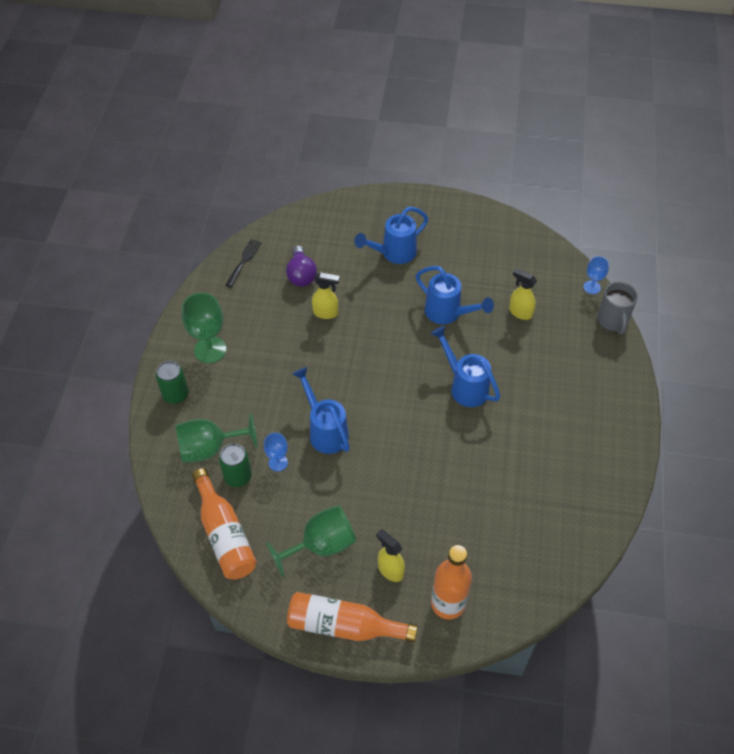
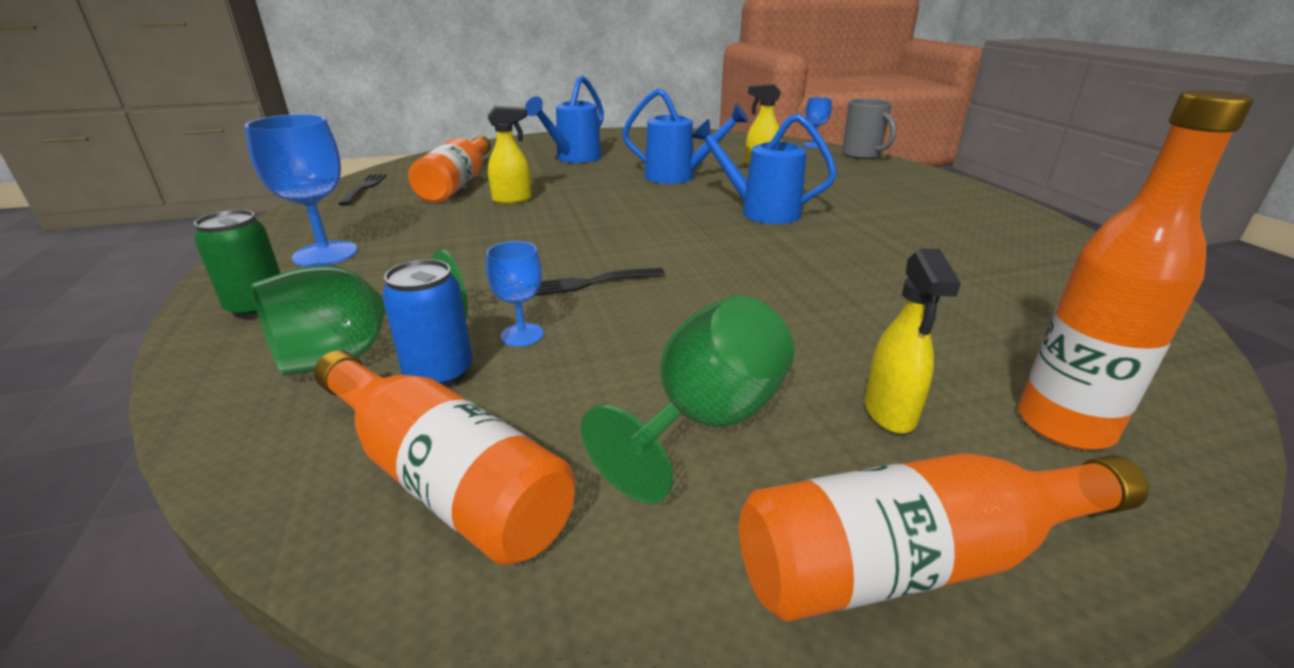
camera: 25 degrees left, 25 degrees down
(210, 350) = (325, 254): green goblet -> blue goblet
(238, 476) = (439, 374): green can -> blue can
(301, 275) = (458, 184): purple light bulb -> orange bottle
(325, 430) = (588, 283): blue watering can -> black fork
(390, 570) = (890, 413): yellow spray bottle -> yellow spray bottle turned 105 degrees counterclockwise

